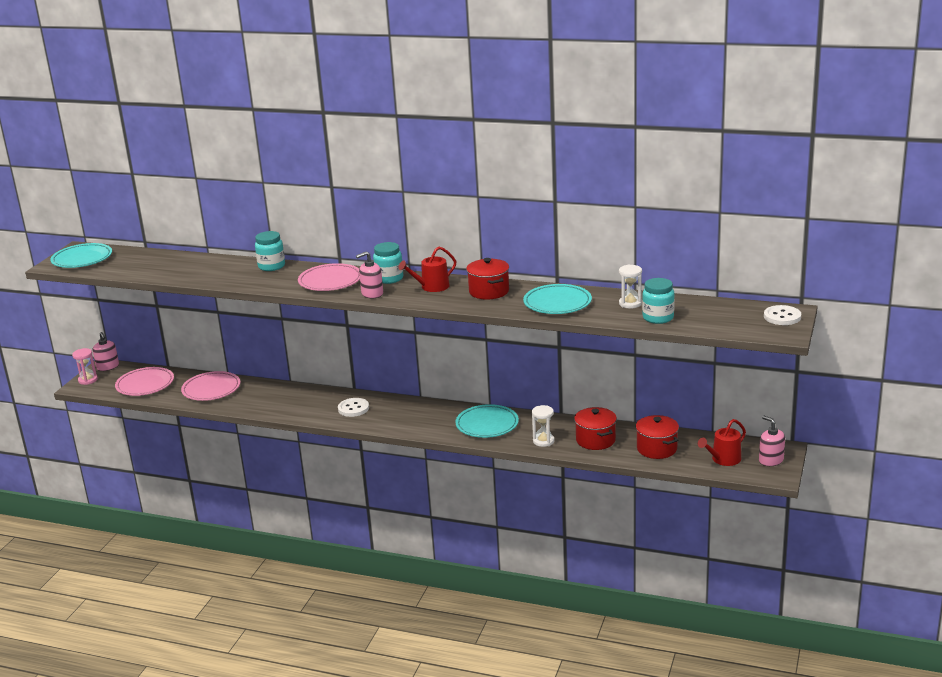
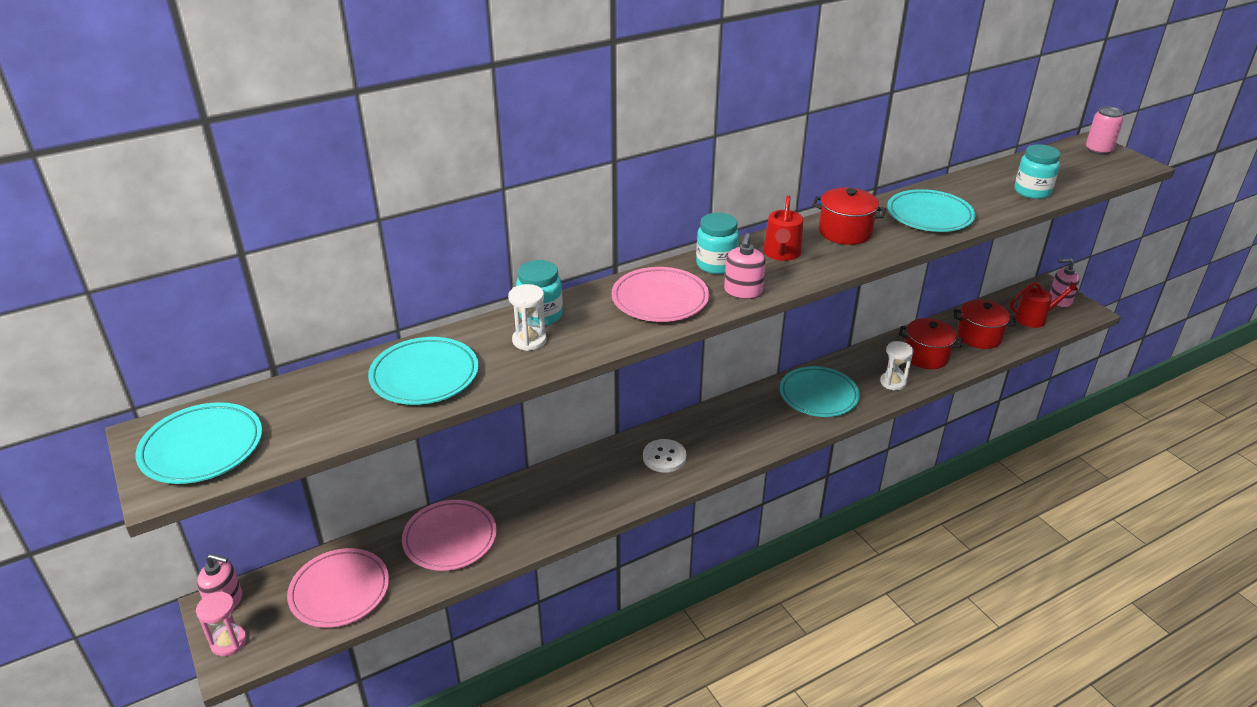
camera: 50 degrees left, 10 degrees up
(186, 268) = (424, 376): none -> turquoise plate
(630, 303) = (980, 188): white hourglass -> white hourglass (529, 340)
(723, 459) = (1034, 318): red watering can -> red watering can turned 105 degrees counterclockwise
(782, 317) = (1098, 150): white button -> pink can

